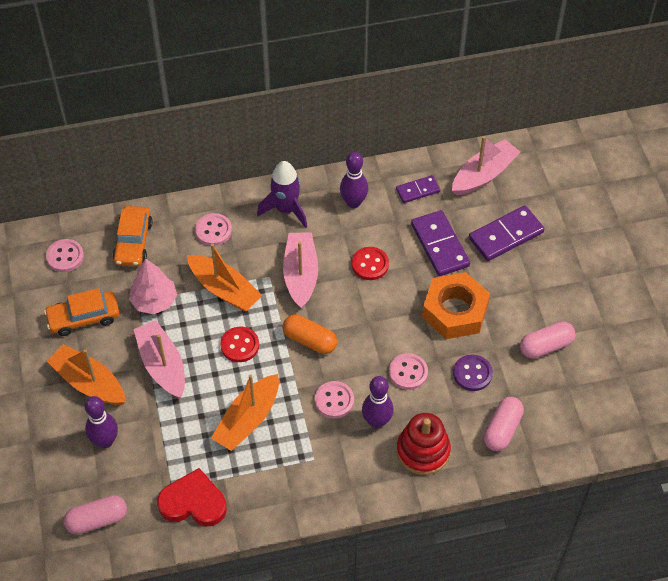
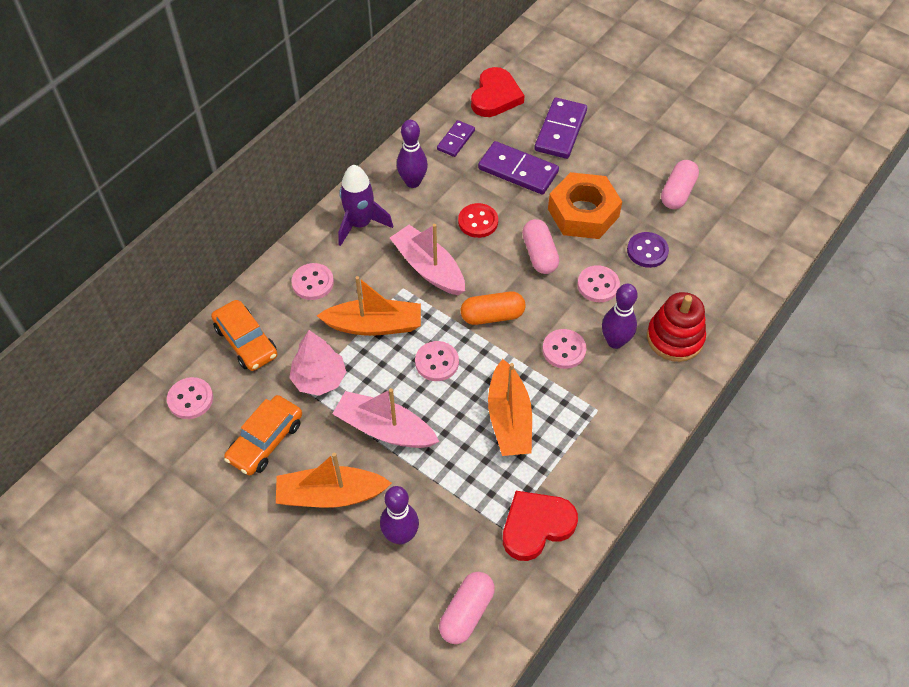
camera: 40 degrees left, 0 degrees up
(240, 345) = (437, 362): red button -> pink button
(484, 175) = (495, 96): pink boat -> red heart
(502, 429) = (714, 277): pink capsule -> pink capsule (539, 254)

